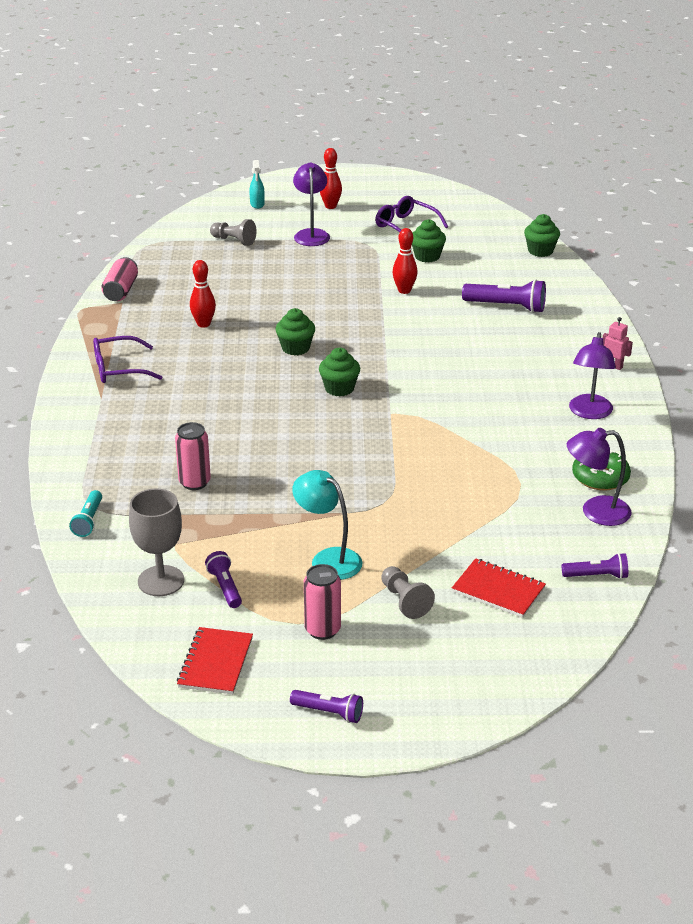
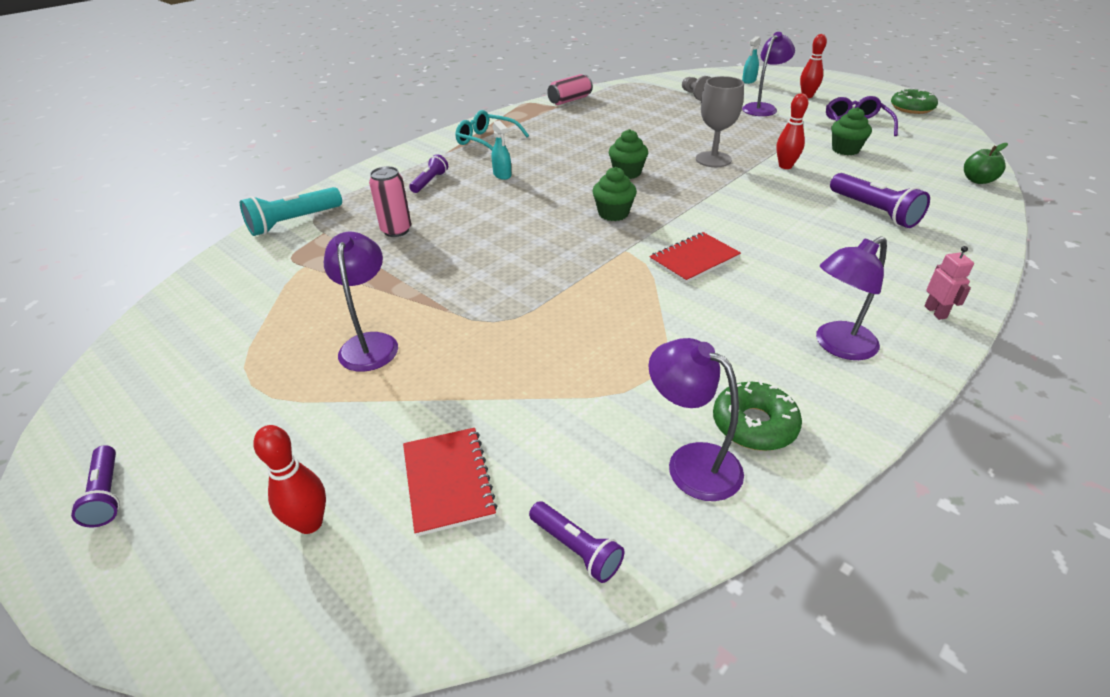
camera: 45 degrees right, 5 degrees up
(88, 521) = (293, 222): turquoise flashlight -> turquoise flashlight, size x1.65
(118, 369) = (486, 141): purple glasses -> turquoise glasses
(161, 581) = (246, 287): grey goblet -> grey goblet (713, 159)
(194, 395) = (502, 175): none -> turquoise spray bottle
(203, 324) = (588, 135): red bowling pin -> red bowling pin (310, 523)
(215, 663) = (147, 376): red notebook -> red notebook (694, 259)
(225, 587) = (268, 318): purple flashlight -> purple flashlight (430, 182)
(322, 630) = (253, 405): pink can -> none
(328, 559) = (370, 343): turquoise lamp -> purple lamp
(404, 601) = (354, 427): grey pawn -> none
(426, 192) = (911, 108): none -> green donut
(540, 251) = (978, 180): green cupcake -> green apple

